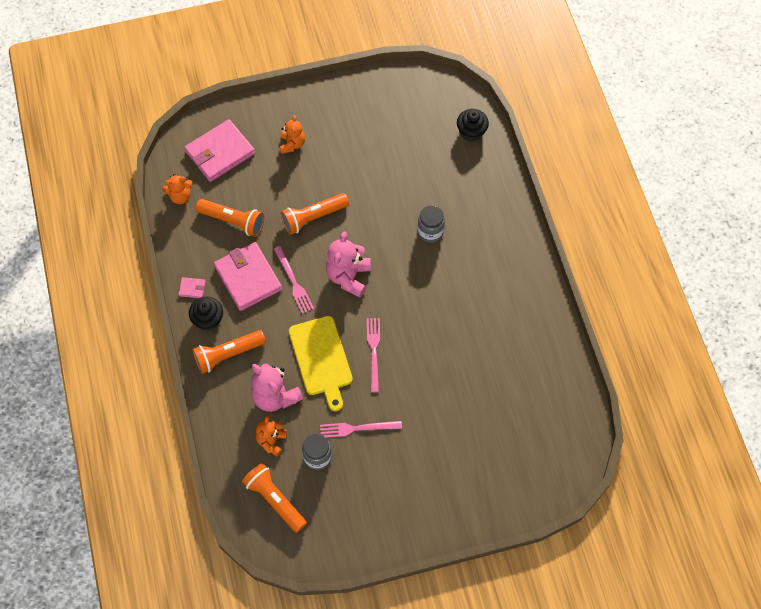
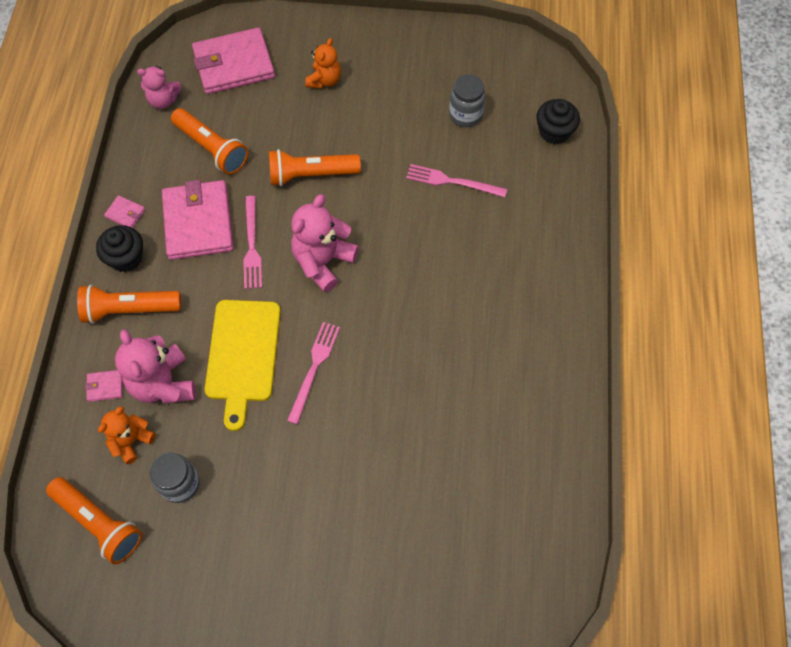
camera: 20 degrees right, 0 degrees up
(180, 196) = (163, 100): orange teddy bear -> pink teddy bear
(236, 412) = (105, 386): none -> pink wallet
(275, 500) = (99, 523): orange flashlight -> orange flashlight turned 150 degrees clockwise
(357, 428) = (248, 464): pink fork -> pink fork (452, 181)
(430, 232) = (451, 238): grey jar -> grey jar (465, 115)

